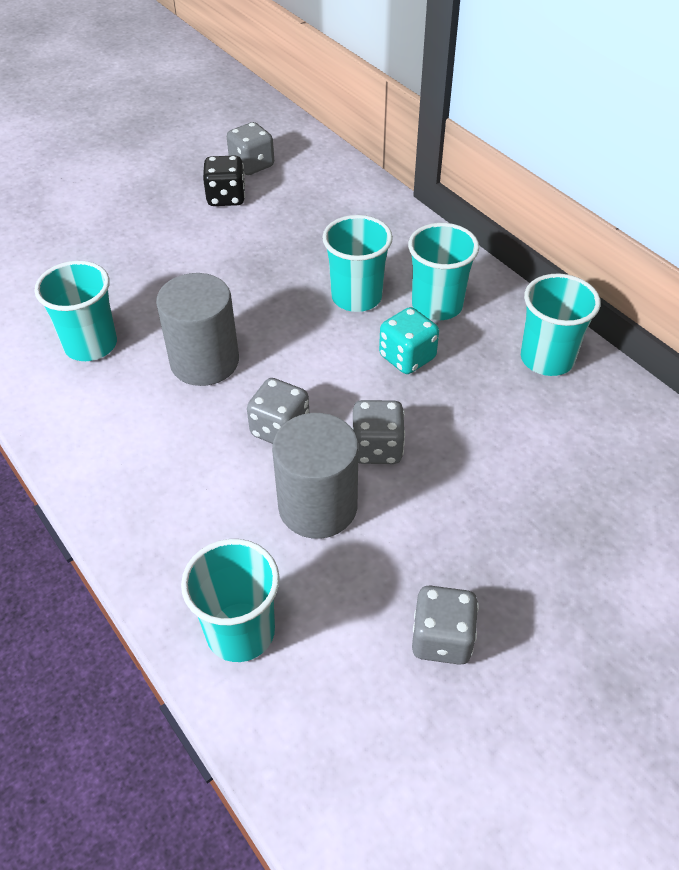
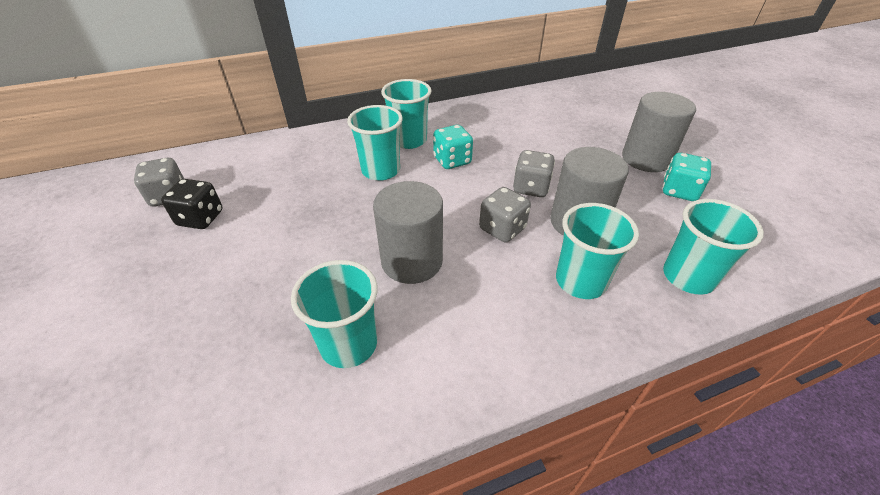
camera: 75 degrees left, 5 degrees down
(442, 639) = (679, 191): grey dice -> turquoise dice
(522, 595) = (646, 159): none -> grey cylinder
(547, 359) = (474, 114): turquoise cup -> turquoise cup (580, 281)

